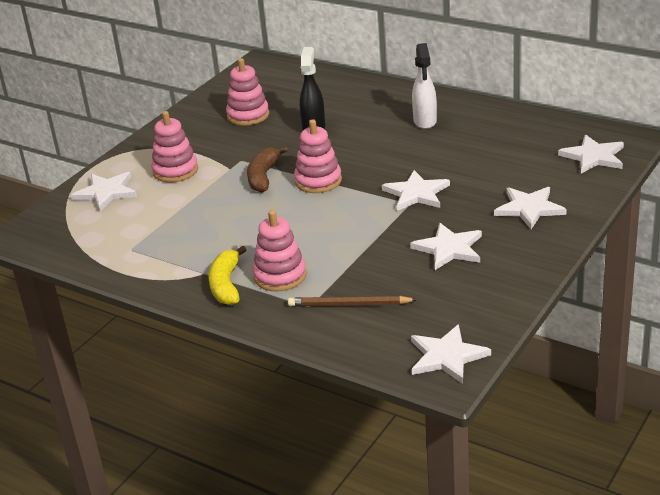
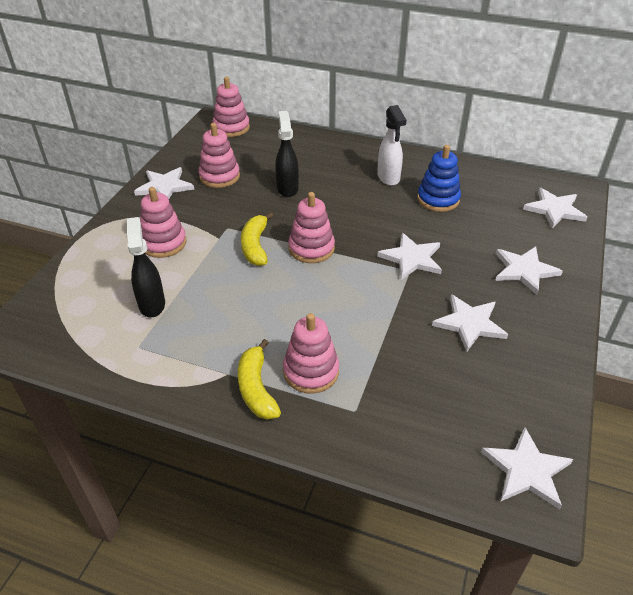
camera: 15 degrees left, 10 degrees up
(106, 193) = (96, 274): white star -> white star (164, 187)
(151, 218) = (152, 304): none -> black spray bottle
(263, 177) = (255, 246): brown banana -> yellow banana
(275, 70) = (231, 128): none -> pink stacking toy
(349, 304) = (397, 405): brown pencil -> none
(469, 143) = (438, 199): none -> blue stacking toy

